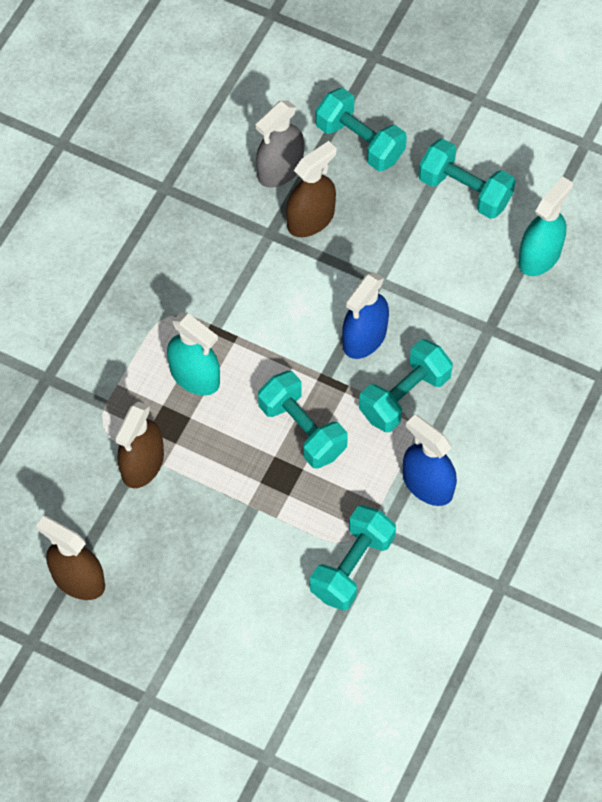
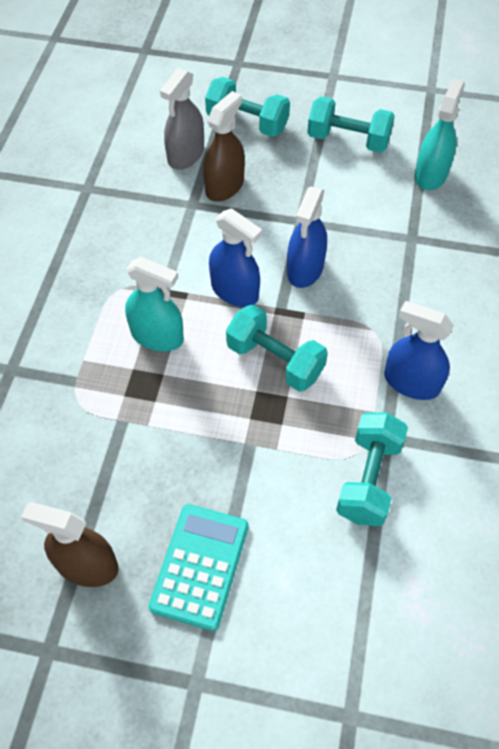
camera: 15 degrees left, 5 degrees down
(142, 464) = (127, 429): brown spray bottle -> none
(176, 605) = (200, 566): none -> turquoise calculator
(285, 345) = (235, 291): none -> blue spray bottle
(404, 396) = (359, 310): turquoise dumbbell -> none

